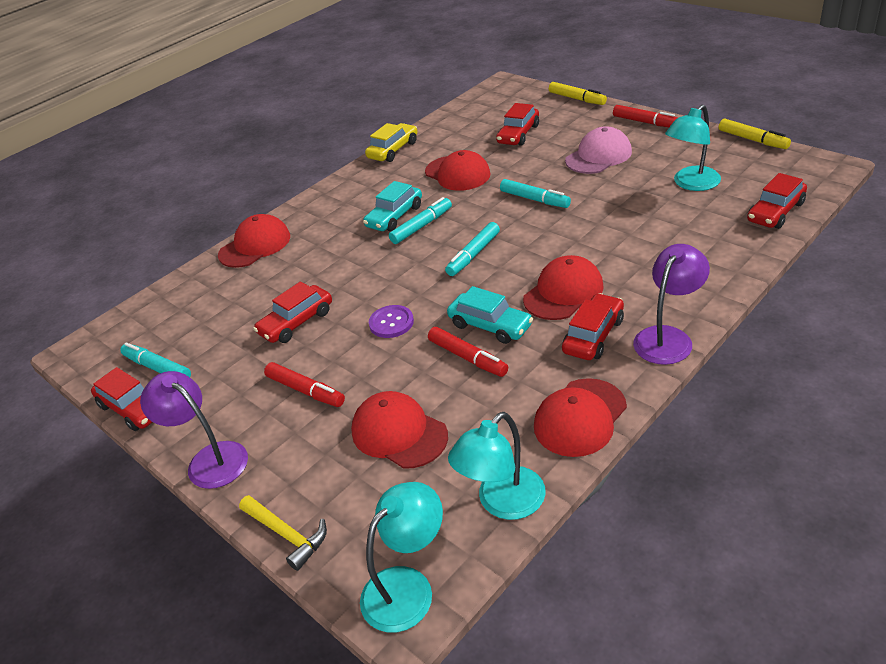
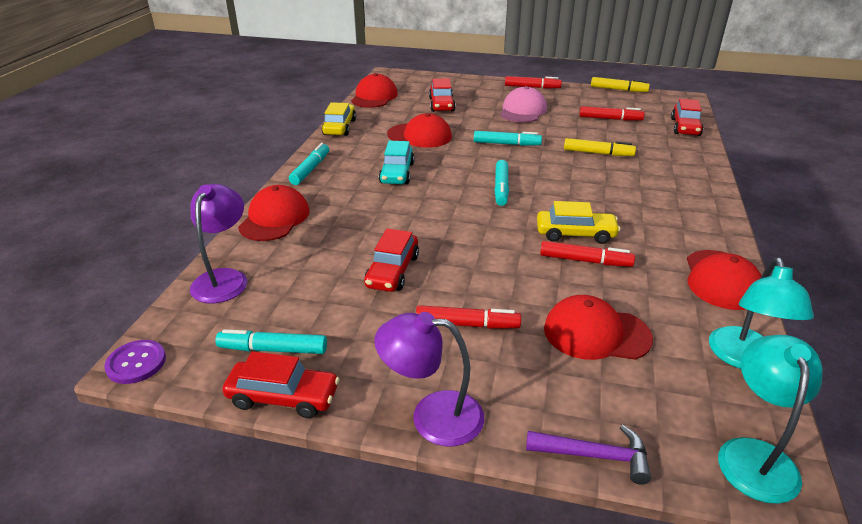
camera: 35 degrees left, 5 degrees down
(287, 534) = (594, 455): yellow hammer -> purple hammer
(391, 323) = (487, 251): purple button -> purple button (136, 363)
(421, 226) = (431, 176): turquoise marker -> turquoise marker (310, 169)
(490, 325) = (575, 234): turquoise car -> yellow car
(563, 292) = (604, 200): red cap -> red cap (374, 97)
(577, 99) = (462, 78): yellow marker -> yellow marker (598, 153)
(593, 335) = (662, 223): red car -> none
(668, 337) = (714, 213): purple lamp -> purple lamp (224, 278)
(691, 184) = (610, 119): turquoise lamp -> red marker

